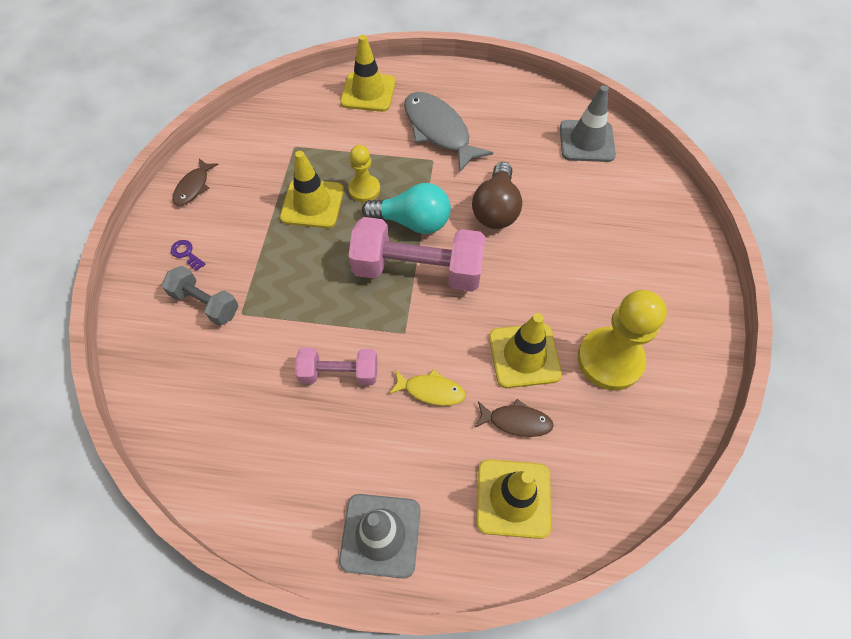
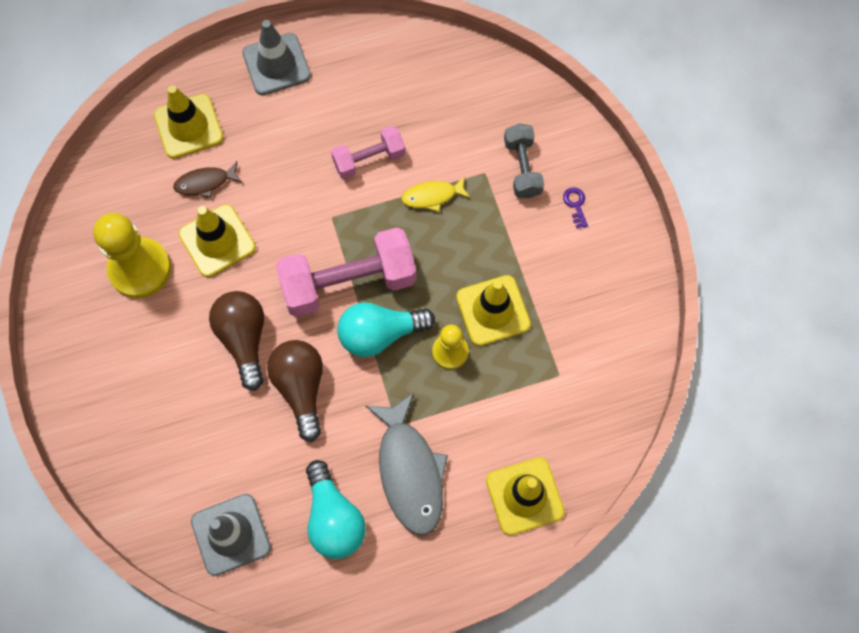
camera: 155 degrees right, 10 degrees up
(186, 254) = (575, 205): purple key -> purple key turned 120 degrees counterclockwise
(194, 187) = (625, 276): brown fish -> none
(205, 303) = (522, 168): grey dumbbell -> grey dumbbell turned 75 degrees clockwise
(431, 390) = (286, 177): yellow fish -> yellow fish (432, 196)
(439, 131) = (410, 471): grey fish -> grey fish turned 45 degrees clockwise
(507, 125) = (334, 518): none -> turquoise light bulb
(530, 261) = (244, 339): none -> brown light bulb

